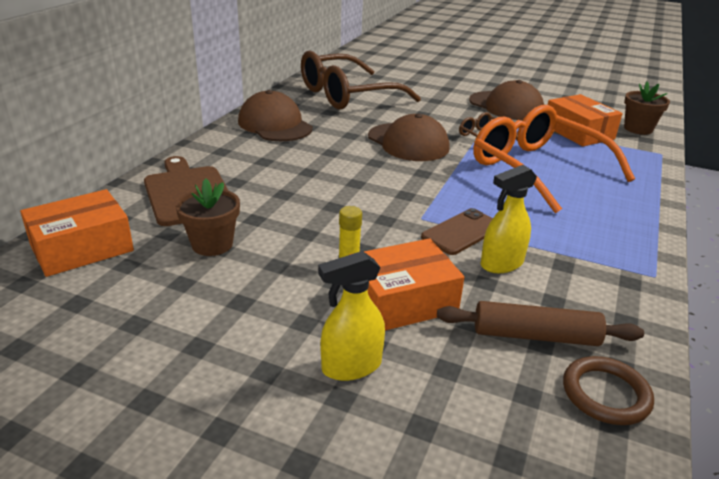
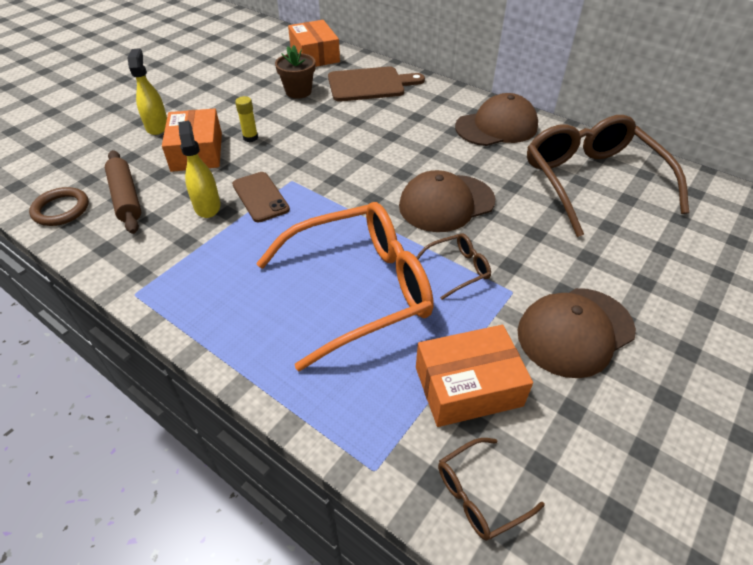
camera: 105 degrees right, 15 degrees up
(535, 336) = (126, 197): brown rolling pin -> brown rolling pin turned 45 degrees counterclockwise
(638, 129) = (479, 494): brown flower pot -> brown glasses

